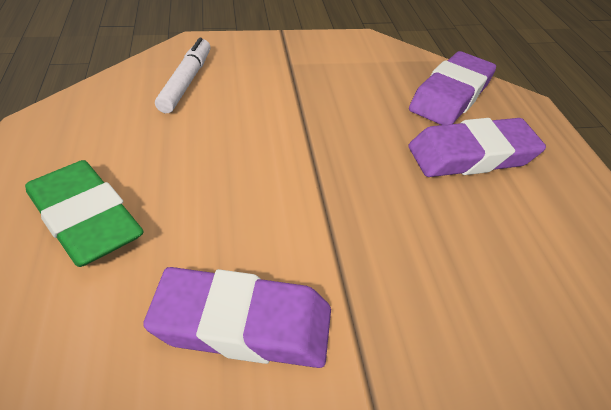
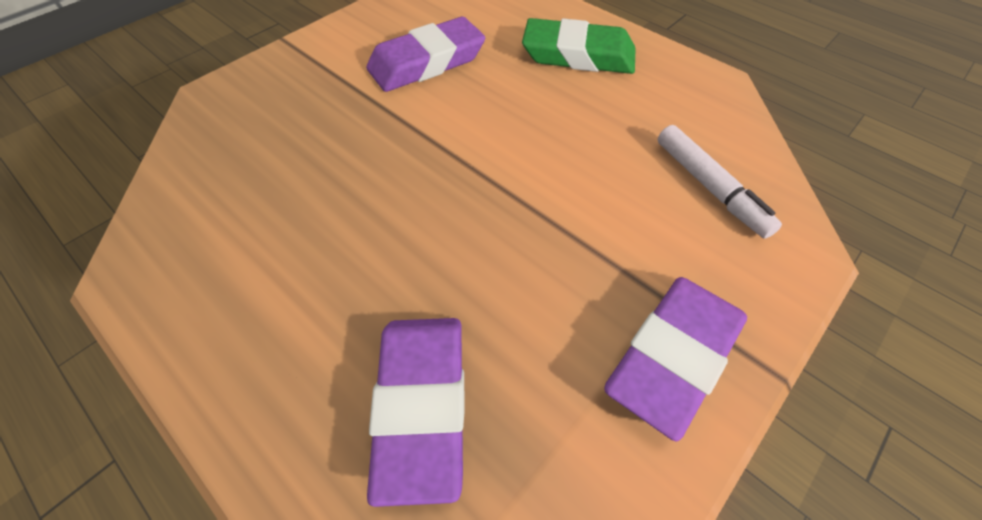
camera: 145 degrees right, 10 degrees up
(472, 155) = (342, 294): purple eraser -> purple eraser (673, 355)

